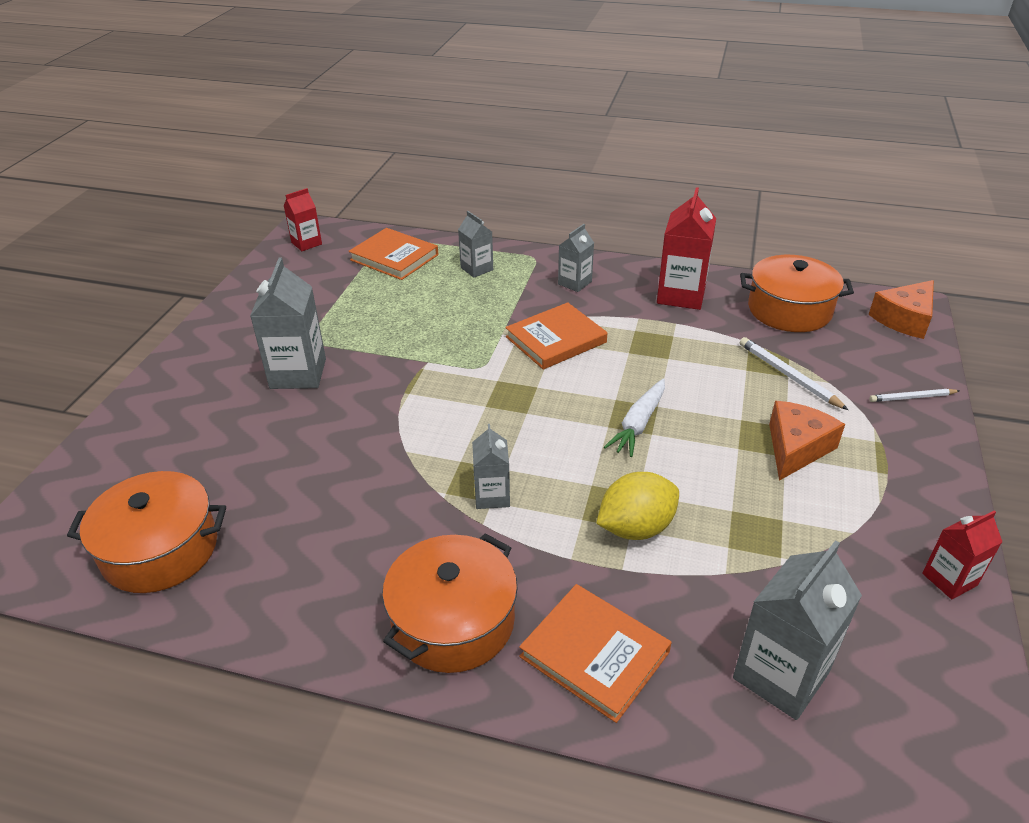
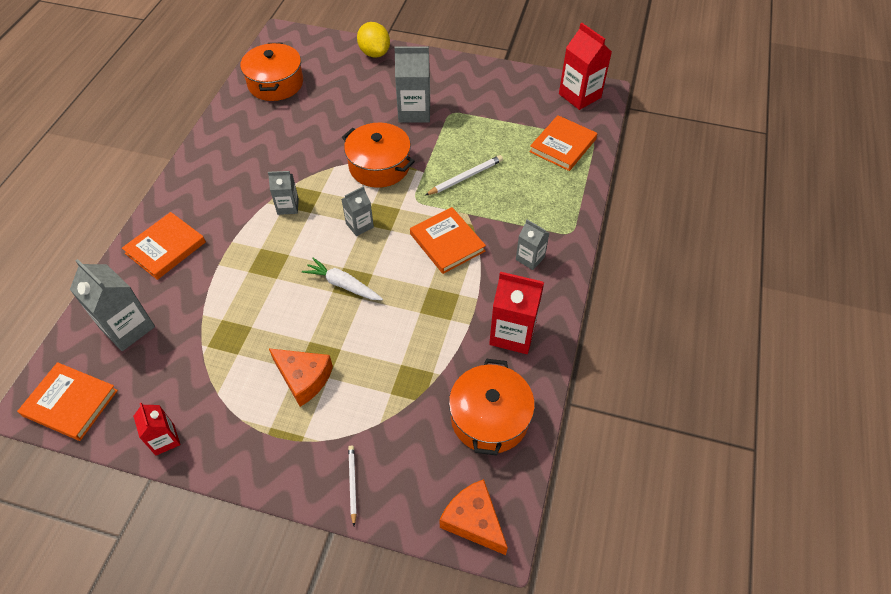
camera: 90 degrees right, 15 degrees up
(306, 243) = (579, 96): red carton -> red carton, size x1.71
(453, 621) = (202, 192): orange pot -> orange pot (379, 166)
(476, 269) = (548, 195): grey carton -> grey carton (359, 225)
(636, 528) = (247, 274): yellow lemon -> yellow lemon (374, 53)
(788, 375) = (390, 394): white pencil -> white pencil (465, 177)
(953, 728) = (70, 403): none -> orange book

